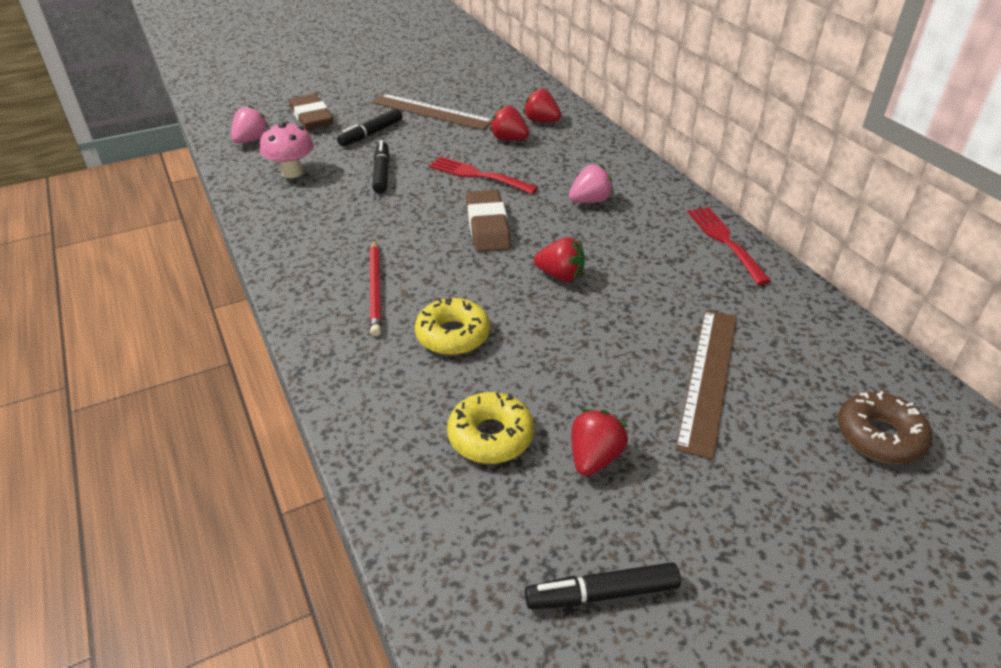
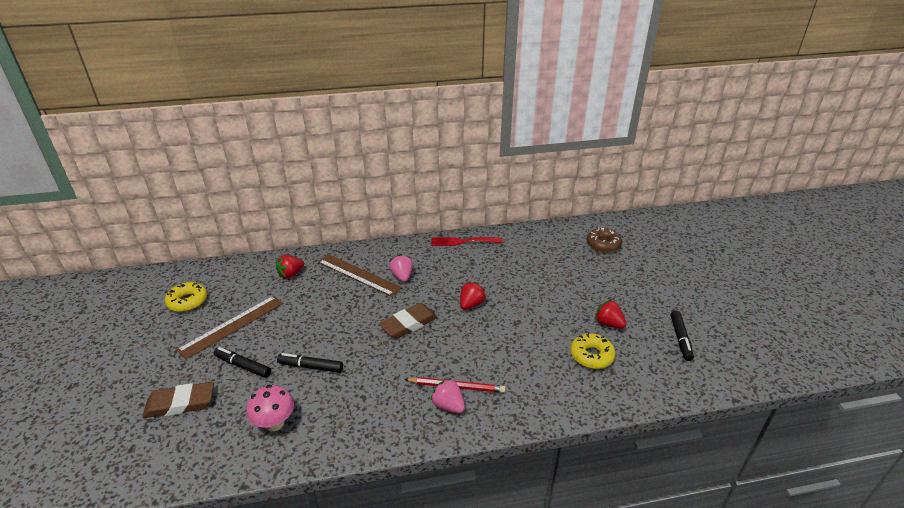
camera: 75 degrees left, 5 degrees down
(251, 140) = (193, 452): pink strawberry -> pink strawberry (448, 405)
(371, 134) = (243, 366): black marker -> black marker turned 150 degrees clockwise
(453, 335) = (511, 357): yellow donut -> yellow donut (187, 301)
(477, 175) = (344, 317): red fork -> none
(487, 226) = (409, 324): brown eraser -> brown eraser turned 45 degrees counterclockwise
(509, 139) = (305, 294): red strawberry -> none
(708, 378) = (563, 276): brown ruler -> brown ruler (358, 274)

